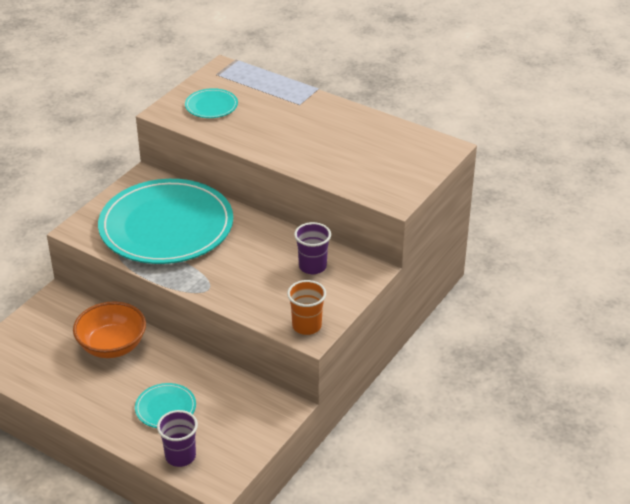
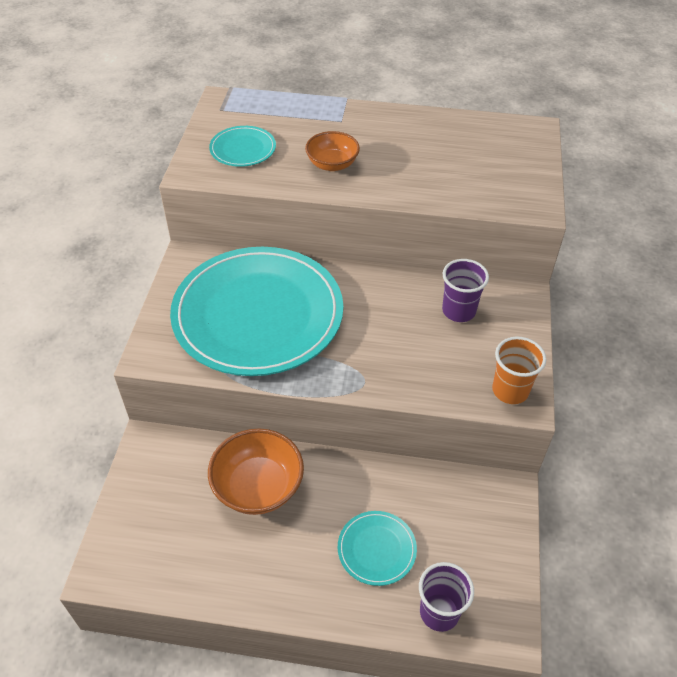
camera: 25 degrees left, 10 degrees up
(267, 133) = (332, 164): none -> orange bowl

